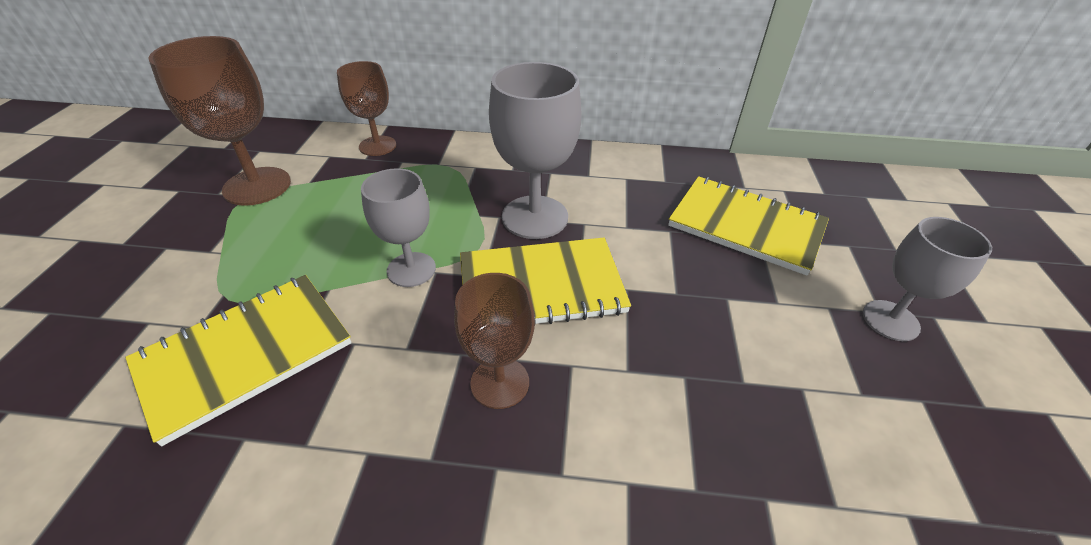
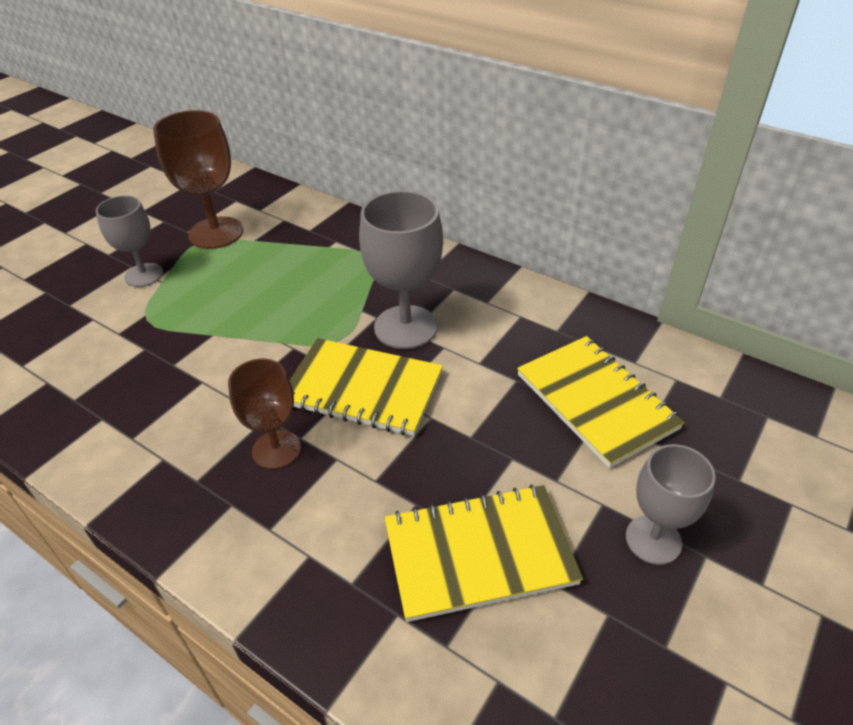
camera: 30 degrees right, 0 degrees up
(245, 354) = (134, 363): yellow notebook -> yellow notebook (479, 553)
(377, 146) = (326, 220): brown goblet -> none
(411, 269) = (277, 339): grey goblet -> grey goblet (144, 275)

